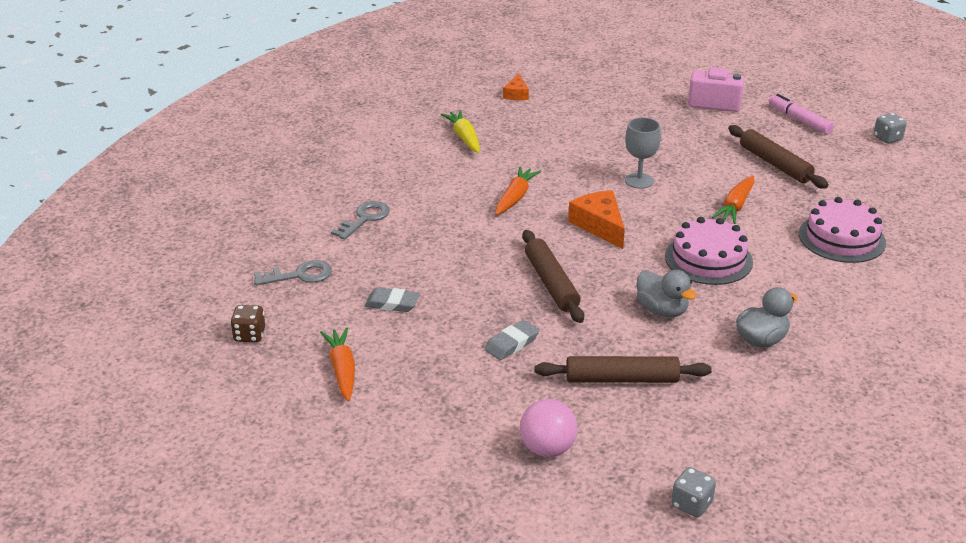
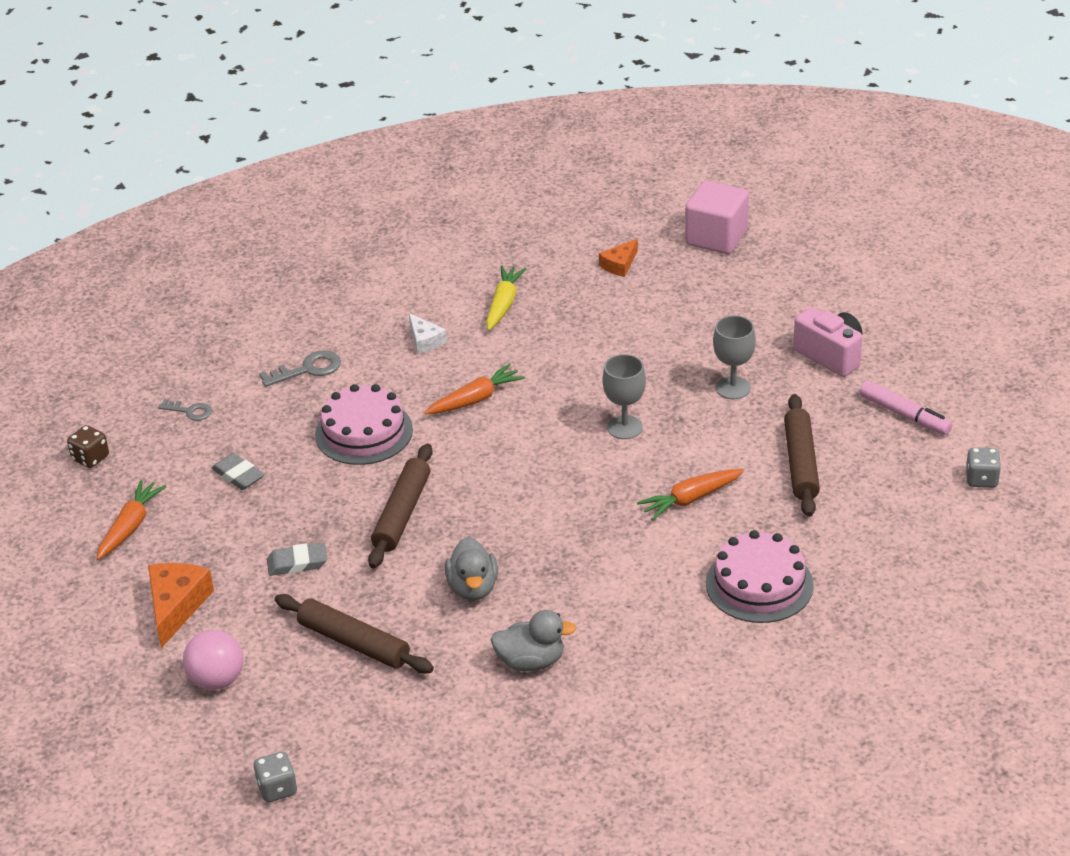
camera: 35 degrees right, 5 degrees up
(299, 275) = (189, 411): grey key -> grey key, size x0.66
(434, 174) = (425, 340): none -> white cheese
(561, 63) = (716, 238): none -> pink cube
(599, 225) = (522, 466): orange cheese -> orange cheese (176, 606)
(679, 138) = (733, 388): none -> grey goblet
(708, 259) = (586, 550): pink cake -> pink cake (364, 432)
(799, 120) = (904, 415): pink marker -> pink marker turned 135 degrees clockwise

